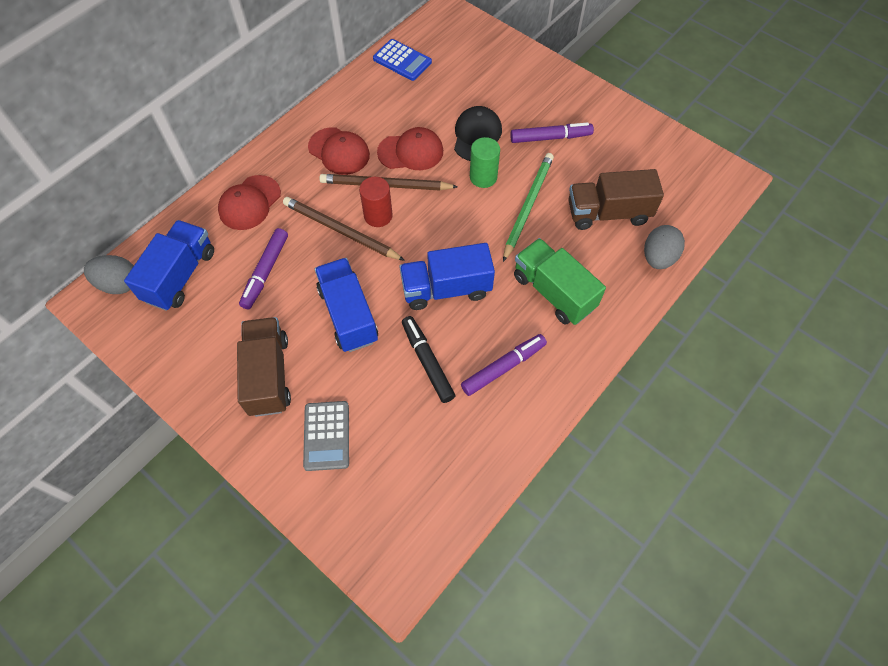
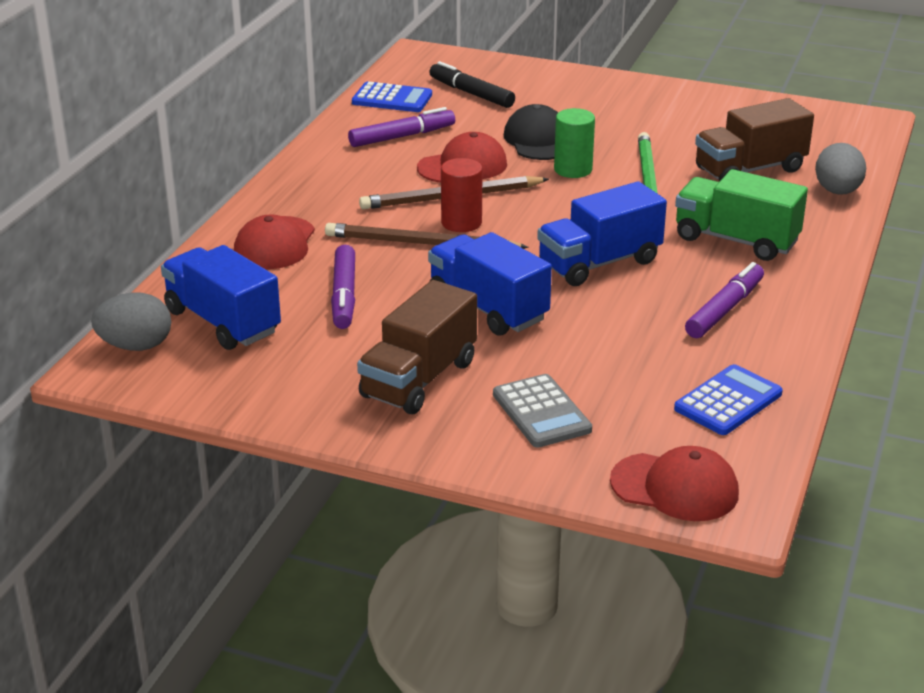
camera: 20 degrees left, 30 degrees down
(180, 276) = (223, 322): blue truck -> blue truck turned 45 degrees counterclockwise
(268, 375) = (419, 379): brown truck -> brown truck turned 120 degrees counterclockwise
(339, 151) = (366, 182): red cap -> red cap (675, 487)
(427, 362) = (624, 325): black marker -> black marker (471, 93)
(452, 467) = (728, 401): none -> blue calculator
(550, 137) = (631, 126): purple marker -> purple marker (402, 136)

